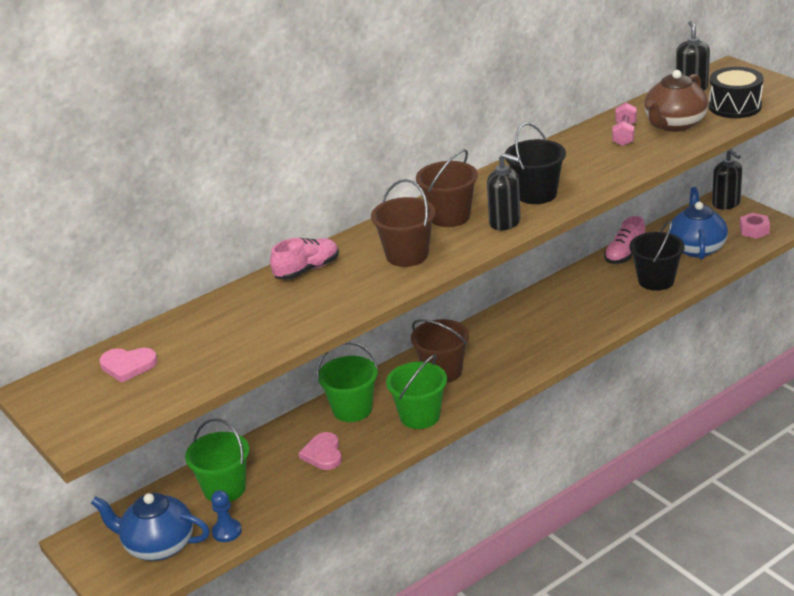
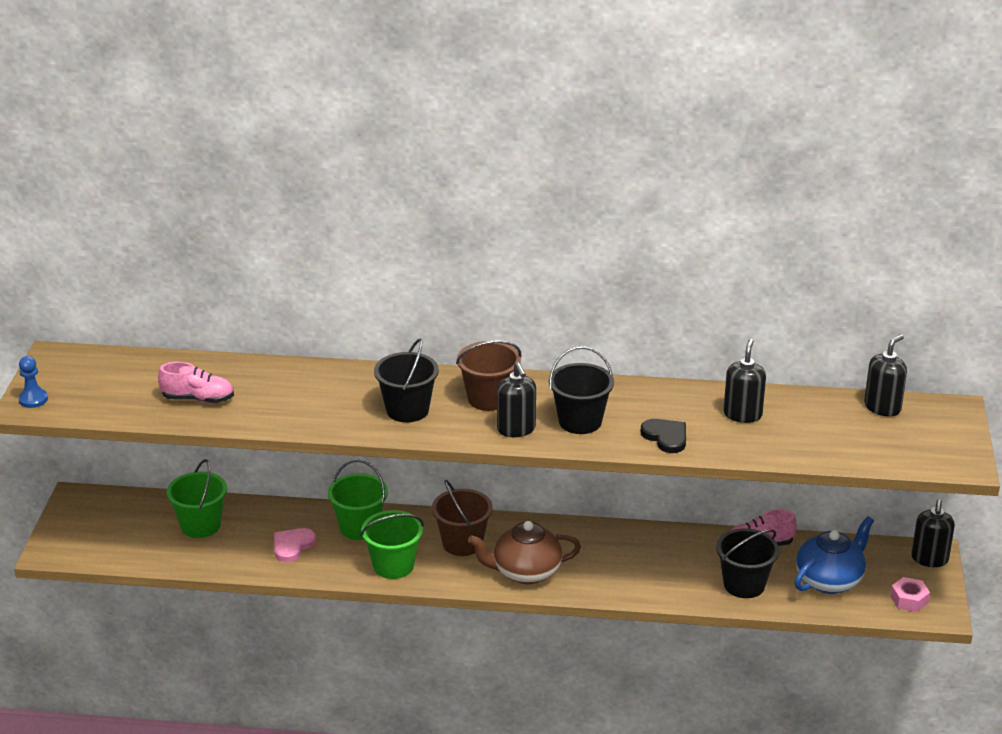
camera: 40 degrees right, 0 degrees up
(128, 366) = (123, 375): pink heart -> none
(158, 545) = (111, 535): blue teapot -> none
(227, 531) = (159, 556): blue pawn -> blue pawn (33, 399)
(307, 270) = (329, 377): pink shoe -> pink shoe (198, 399)
(407, 255) = (407, 410): brown bucket -> black bucket
(606, 171) = (666, 437): none -> black heart
(624, 134) = (742, 414): pink dumbbell -> black soap dispenser
(674, 124) = (800, 431): brown teapot -> brown teapot (525, 572)
(735, 106) = (883, 448): black drum -> none

